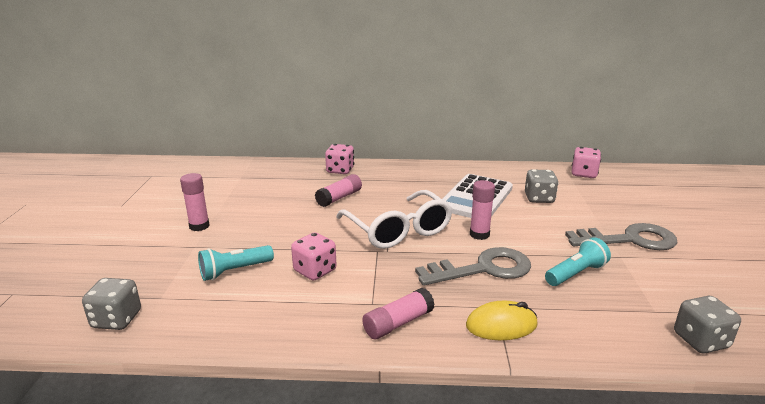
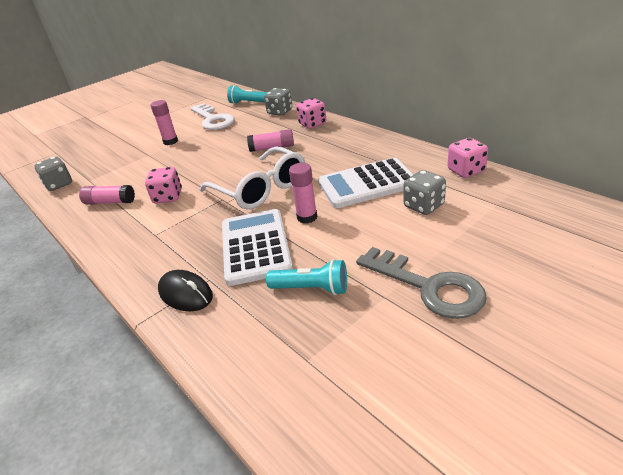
camera: 50 degrees right, 10 degrees up
(212, 193) = (213, 120): none -> white key
(234, 271) = (137, 179): turquoise flashlight -> turquoise flashlight (248, 103)
(398, 230) = (261, 189): white glasses -> white glasses turned 60 degrees counterclockwise
(398, 323) = (142, 255): pink glue stick -> pink glue stick (110, 202)
(483, 269) = (255, 246): grey key -> white calculator
(501, 325) = (186, 294): yellow mouse -> black mouse
(583, 174) = (531, 198): pink dice -> pink dice (466, 171)
(700, 340) = (287, 410): grey dice -> grey dice (280, 112)

